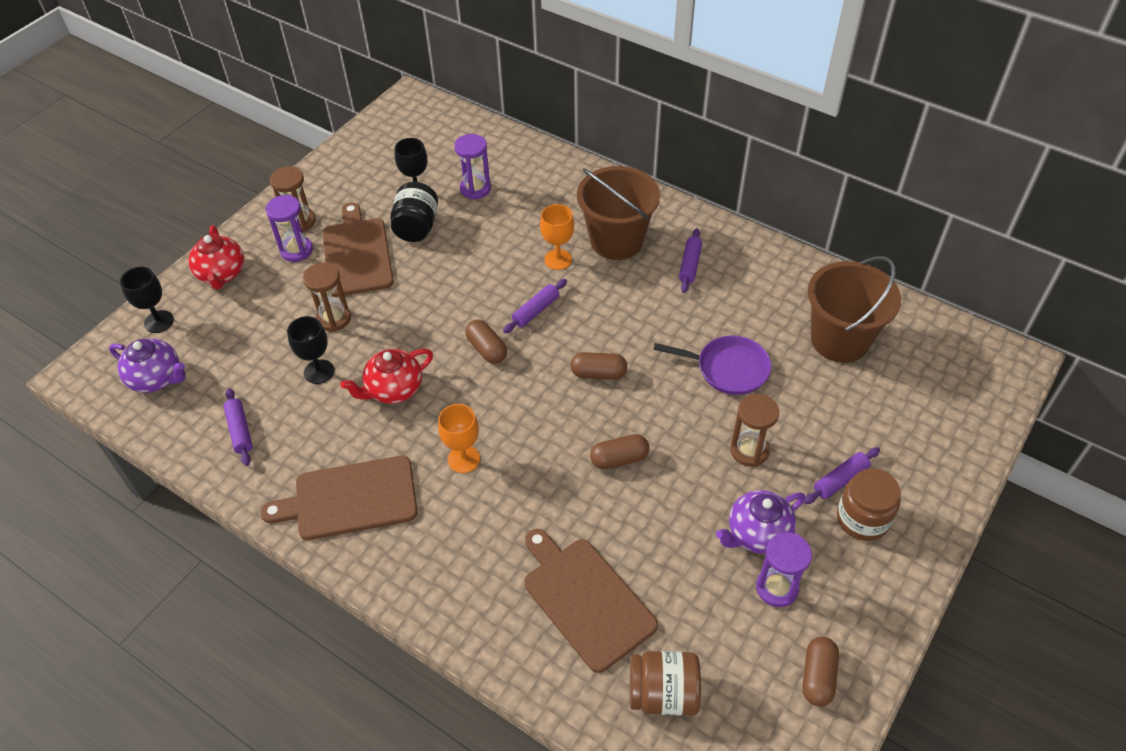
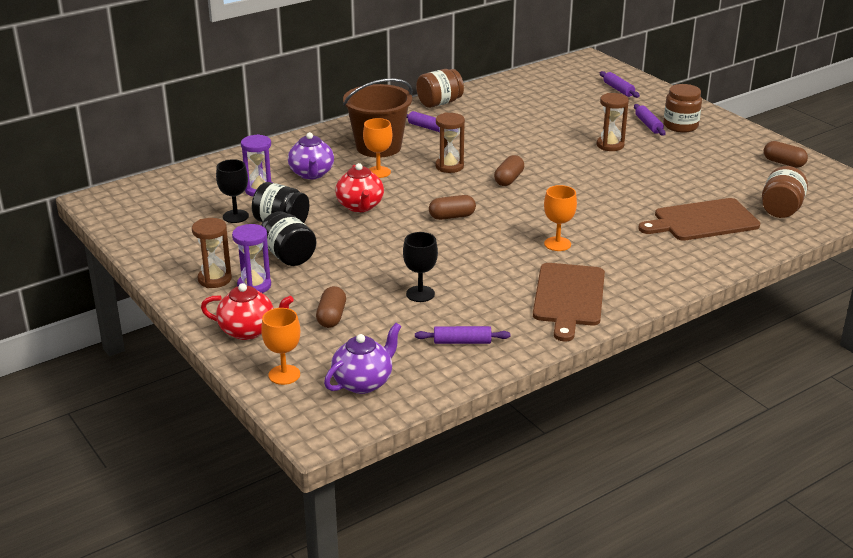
camera: 70 degrees left, 20 degrees down
(159, 321) = (284, 375): black goblet -> orange goblet
(334, 318) = (361, 278): brown hourglass -> brown hourglass (449, 166)
(357, 254) = (288, 256): brown cutting board -> black jar
(393, 389) = (466, 262): red teapot -> red teapot (360, 206)
(536, 311) = (426, 190): purple rolling pin -> purple rolling pin (618, 89)
(619, 459) = (592, 187): brown capsule -> brown capsule (331, 317)
(728, 369) = (536, 136): purple pan -> none
(757, 534) = (677, 157): purple teapot -> purple teapot (312, 174)
(763, 254) = (439, 103): none -> brown jar
(777, 588) = (719, 160): purple hourglass -> none
(840, 340) = (536, 99): brown bucket -> none

